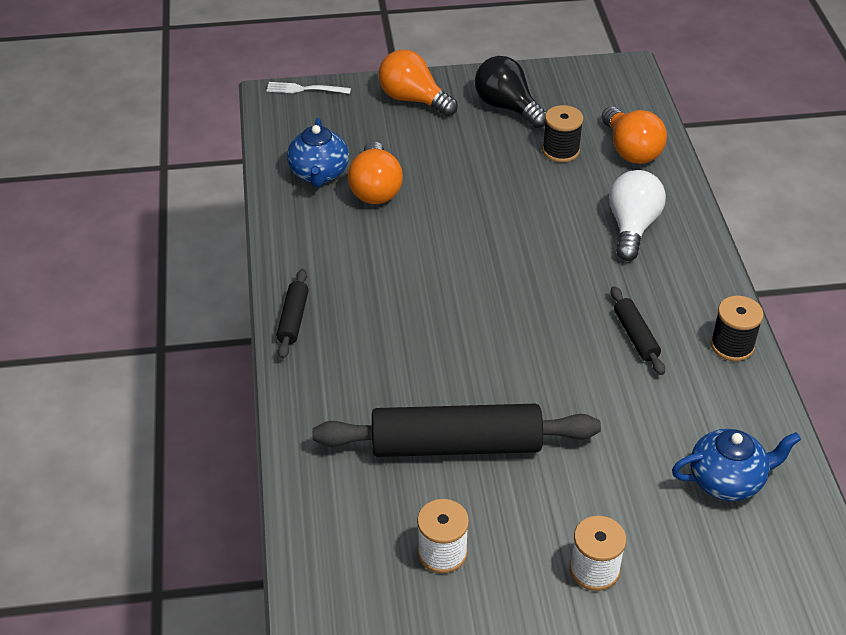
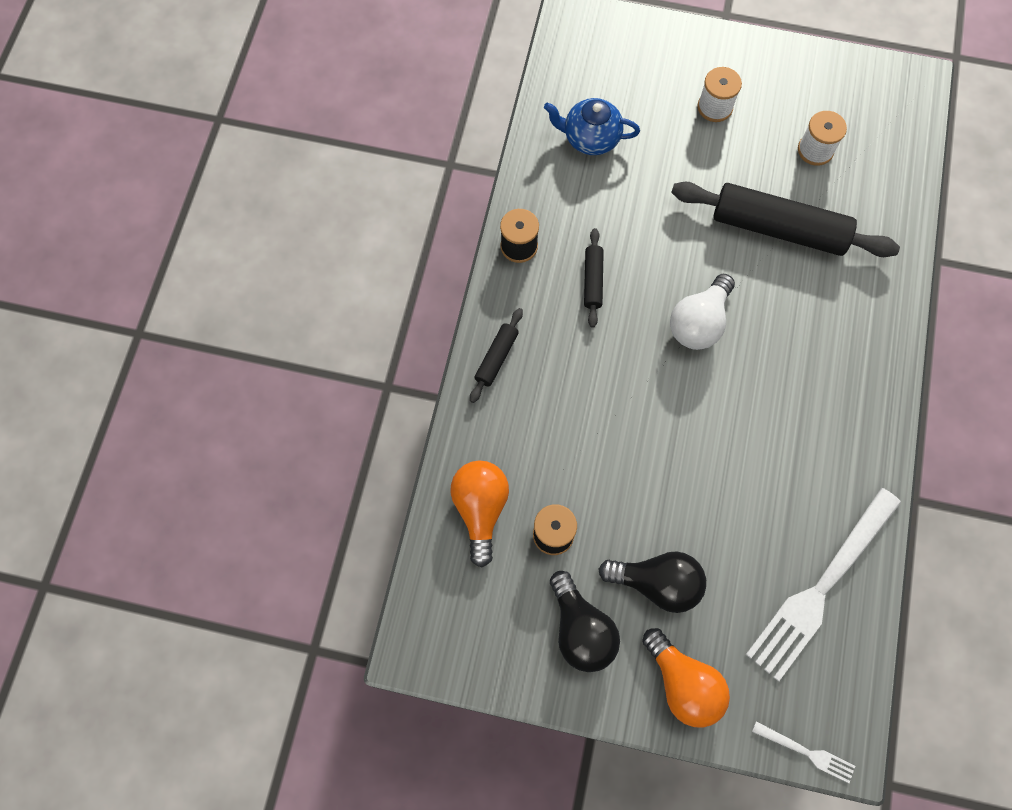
camera: 160 degrees left, 25 degrees up
(293, 319) = (883, 396): black rolling pin -> black rolling pin (496, 358)
(319, 174) = (821, 588): blue teapot -> white fork
(375, 189) = (767, 543): orange light bulb -> none
(459, 144) = (657, 583): none -> black light bulb
(632, 227) = (533, 402): white light bulb -> white light bulb (699, 323)

